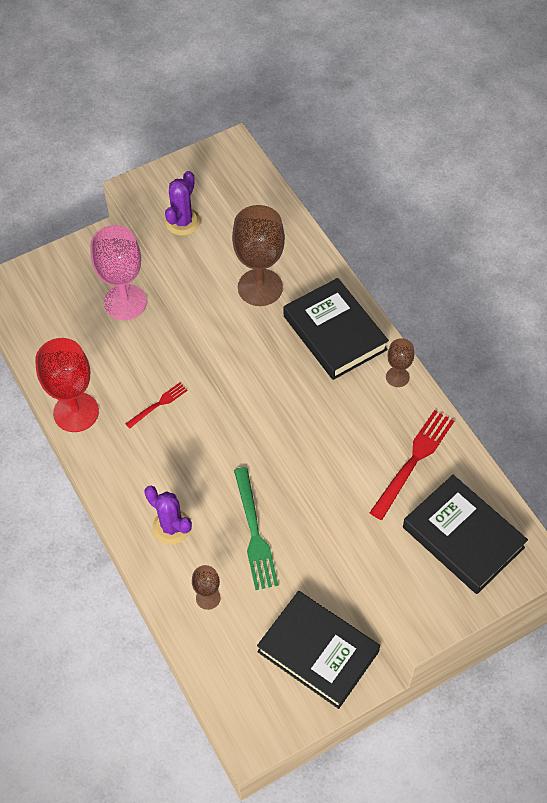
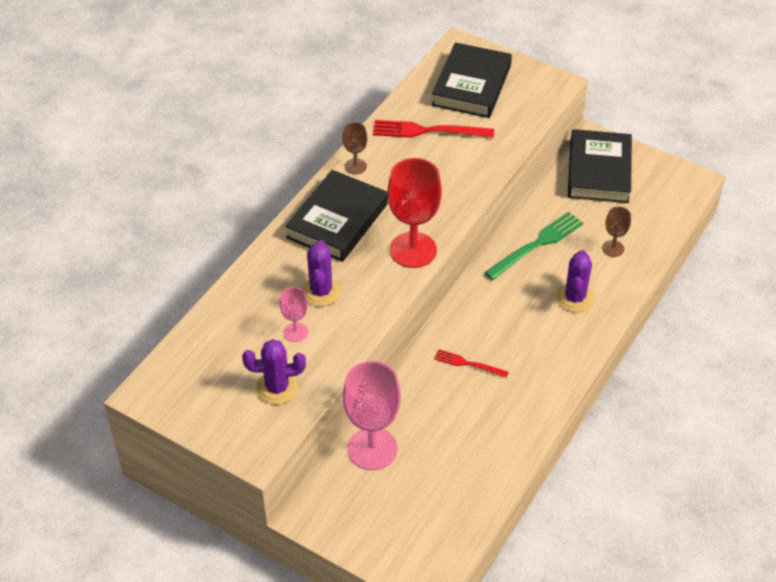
camera: 120 degrees left, 10 degrees down
(76, 412) = (522, 423): red goblet -> red goblet (413, 250)
(228, 254) = (295, 332): none -> pink goblet
(260, 287) = (321, 291): brown goblet -> purple cactus

